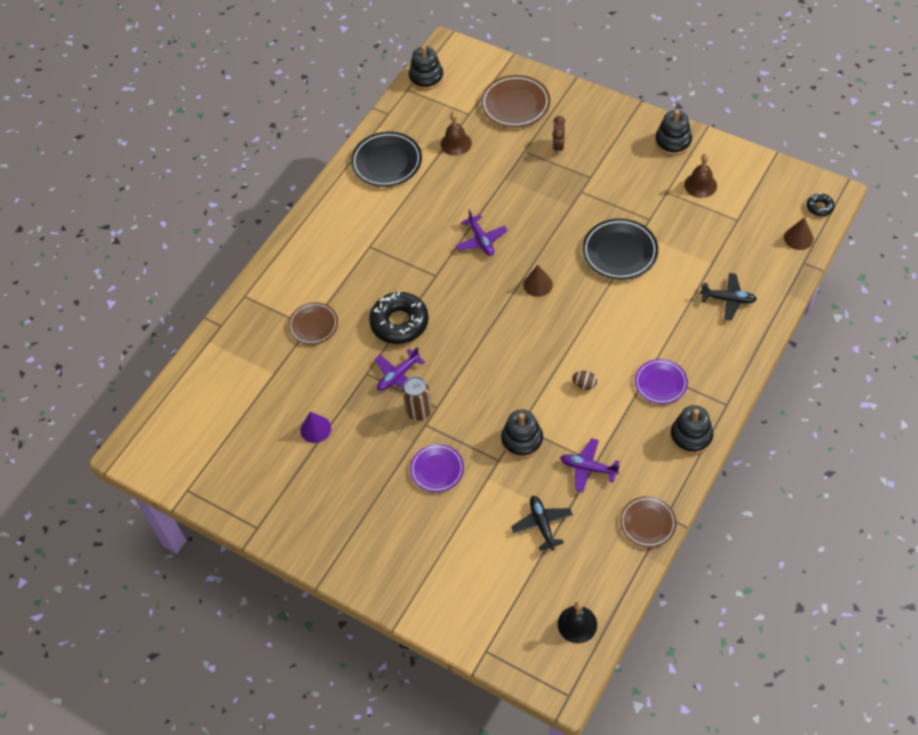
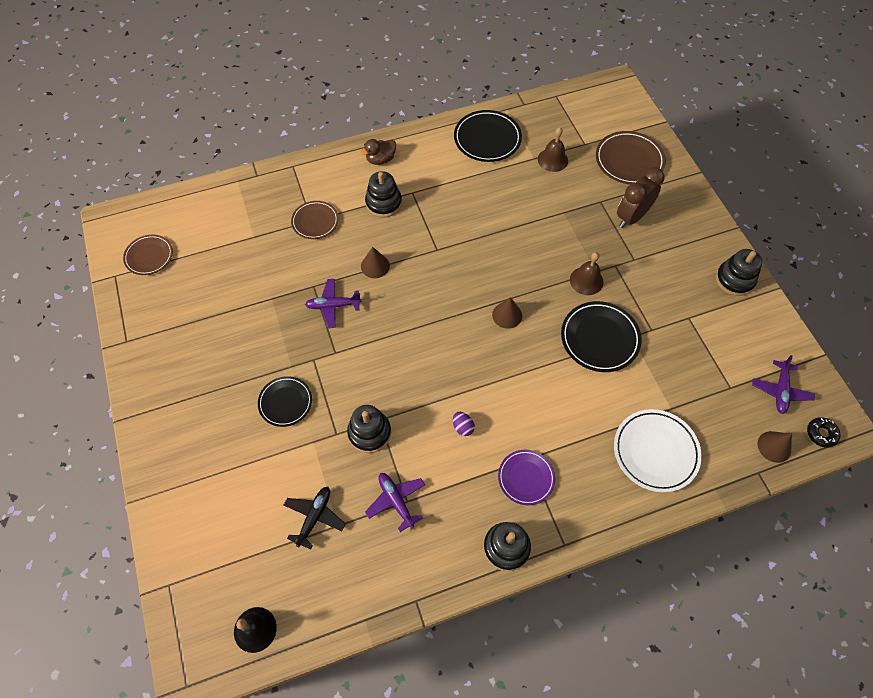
camera: 35 degrees right, 5 degrees up
(315, 239) = (380, 159): none -> brown duck
(315, 429) = (237, 300): purple cone -> none
(399, 323) = (375, 266): black donut -> brown cone
(419, 411) = (319, 345): brown can -> none
(426, 78) = (579, 96): black stacking toy -> black stacking toy (383, 203)
(437, 469) = (285, 402): purple plate -> black plate
(481, 240) = (498, 247): purple plane -> purple plane (780, 390)
(558, 147) = (631, 217): brown clock -> brown clock, size x1.68
(584, 384) = (463, 427): brown egg -> purple egg
(647, 523) = (395, 593): brown plate -> brown plate (149, 256)
(700, 185) = (725, 333): brown bell -> brown bell (586, 280)
(728, 299) = (655, 451): black plane -> white plate

